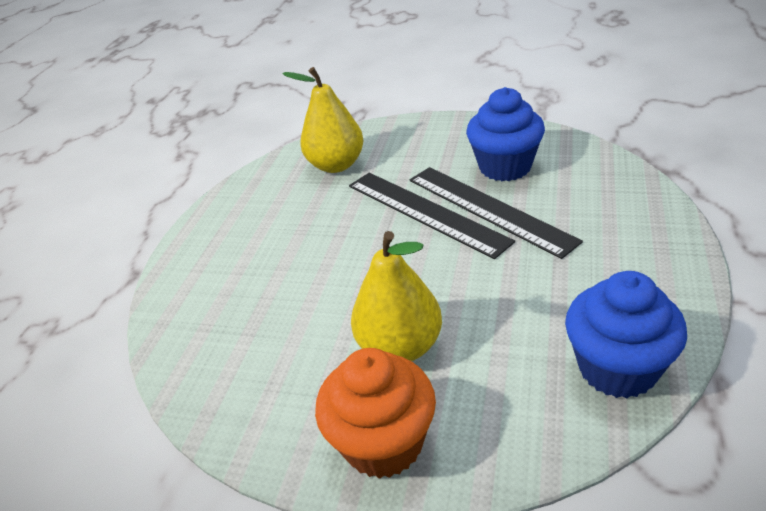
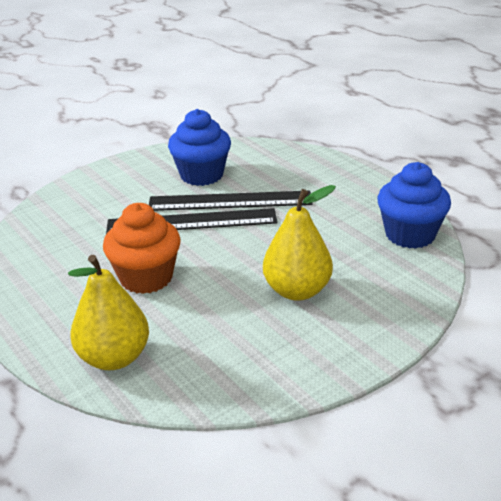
camera: 55 degrees left, 5 degrees down
(336, 165) = (69, 227): yellow pear -> yellow pear (114, 358)
(383, 443) = (362, 332): orange cupcake -> orange cupcake (146, 278)

